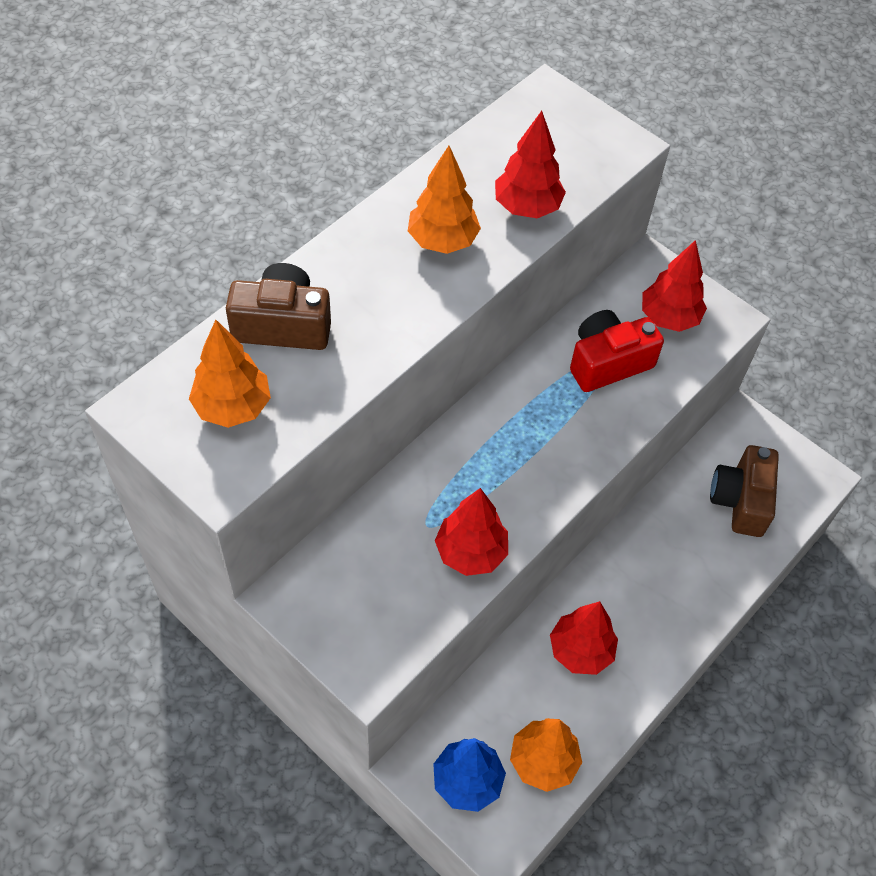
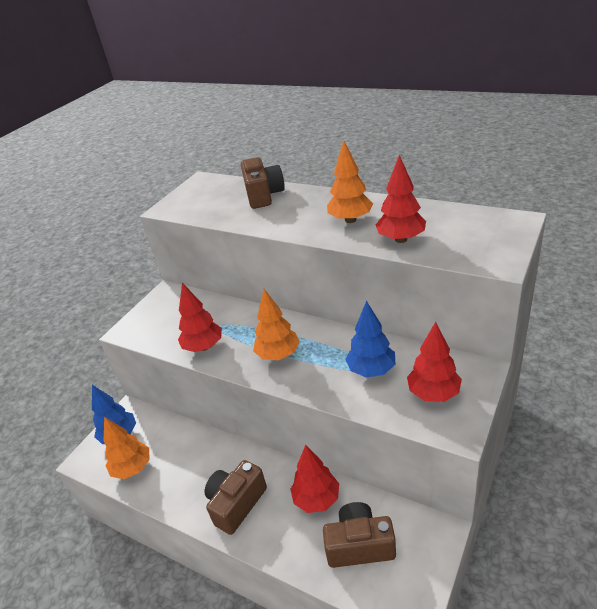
camera: 85 degrees right, 20 degrees down
(232, 407) = (208, 198): orange tree -> orange tree (278, 355)
(580, 651) = (207, 469): red tree -> red tree (316, 499)
(608, 362) = (371, 370): red camera -> blue tree
(649, 622) = (236, 503): none -> brown camera

